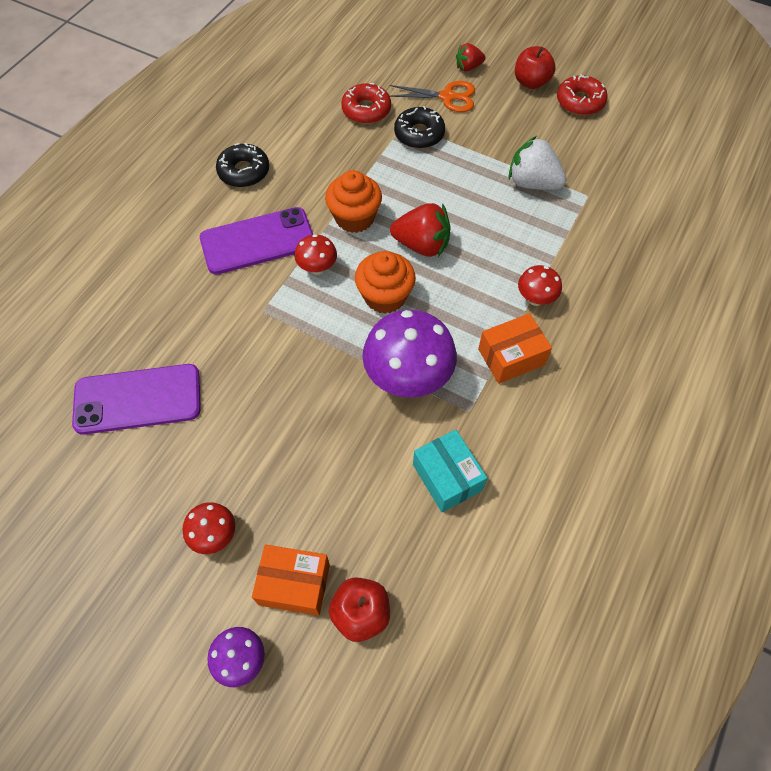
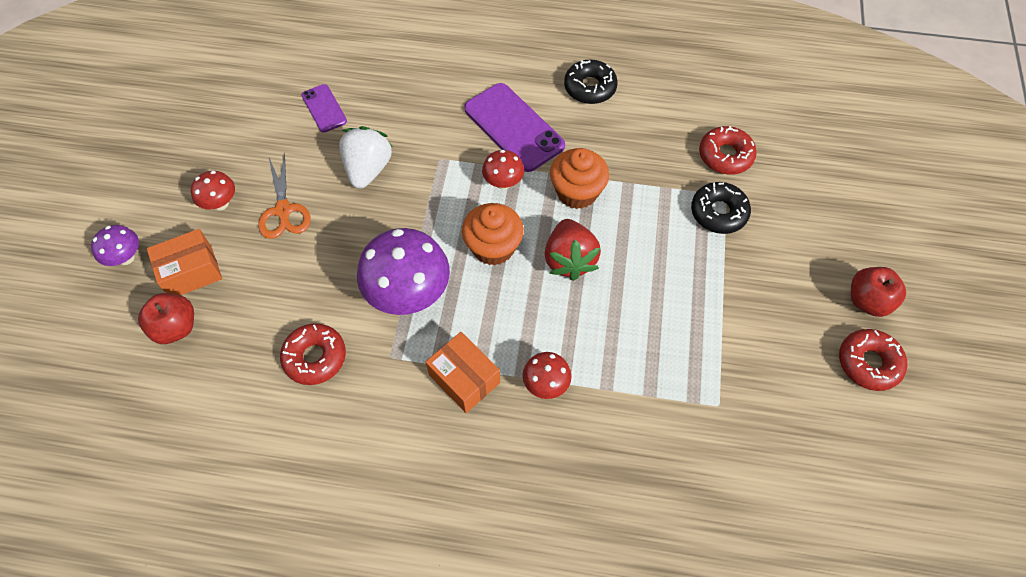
camera: 70 degrees right, 0 degrees up
(138, 399) = (324, 108): purple phone -> purple phone, size x0.54
(294, 584) = (191, 272): orange box -> orange box turned 75 degrees clockwise
(447, 97) = (790, 223): orange scissors -> orange scissors (283, 211)
(447, 477) = (315, 357): turquoise box -> red donut
(468, 67) = (850, 230): red strawberry -> none
(532, 183) = (707, 342): white strawberry -> white strawberry (368, 169)

